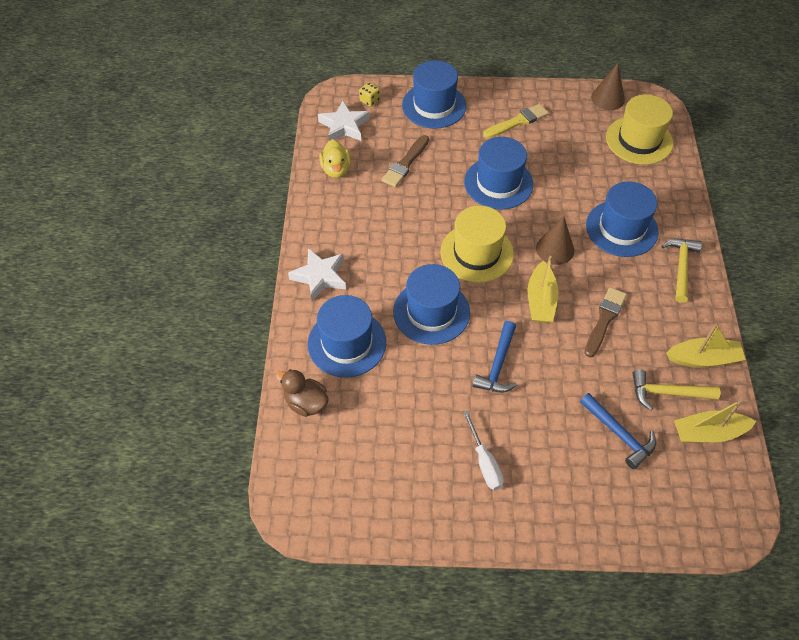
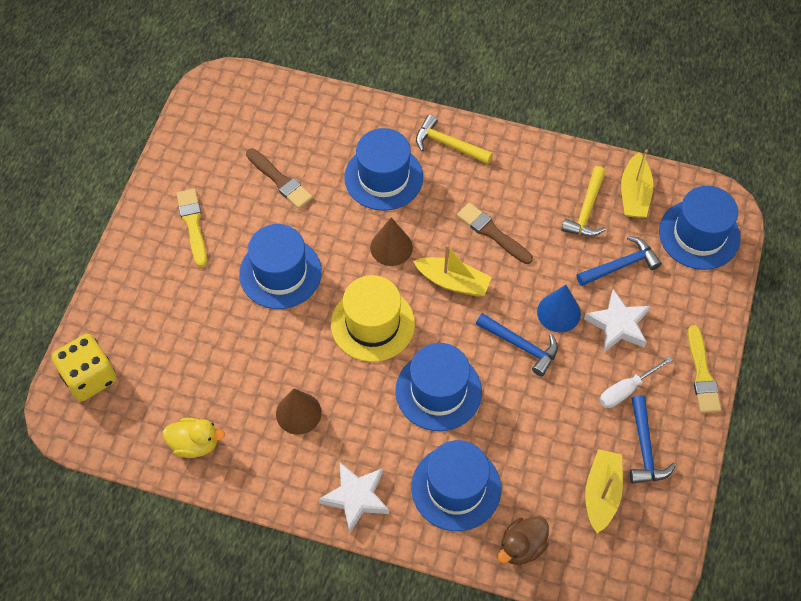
camera: 75 degrees left, 5 degrees up
(344, 126) = (123, 418): white star -> white star (618, 324)
(369, 100) = (89, 377): yellow dice -> yellow dice, size x2.12
(405, 163) = (214, 362): brown brush -> brown brush (280, 180)
(429, 489) = (645, 448): none -> blue hammer
(434, 105) = (129, 305): blue hat -> blue hat (699, 234)
(484, 462) = (626, 390): white screwdriver -> white screwdriver turned 150 degrees clockwise
(527, 531) = (702, 374): none -> yellow brush
(544, 389) = (558, 312): none -> blue cone
(608, 98) = (193, 123): brown cone -> brown cone (298, 413)
(639, 140) = (268, 117): yellow hat -> none
(703, 359) = (557, 167): yellow boat -> yellow boat (601, 493)

